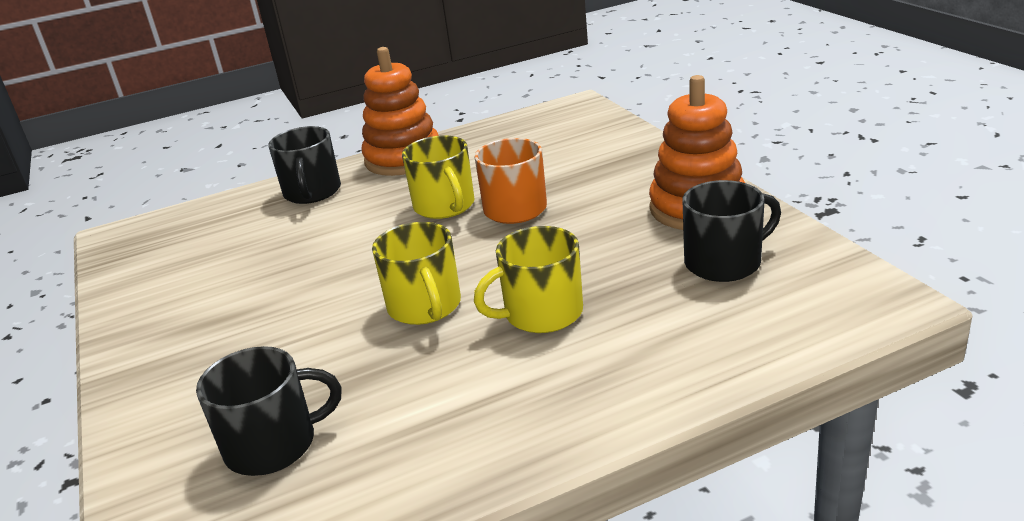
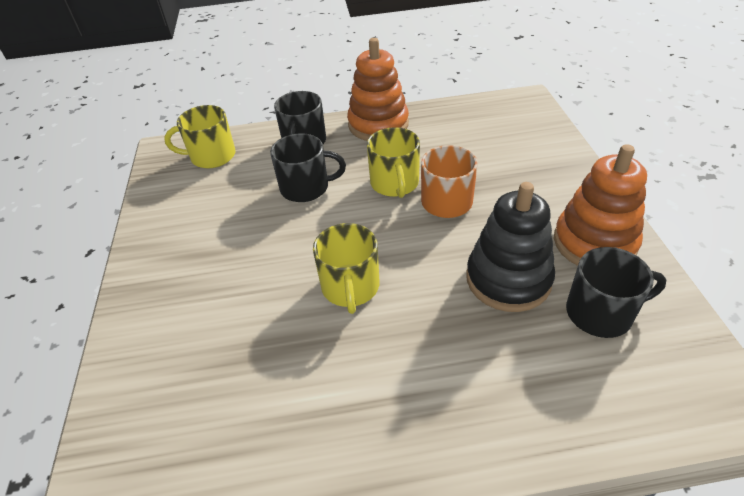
camera: 15 degrees right, 15 degrees up
(273, 445) = (205, 396): black mug -> black mug (306, 187)
(541, 313) = (435, 323): yellow mug -> yellow mug (212, 156)
(612, 258) = (508, 279): none -> black stacking toy

